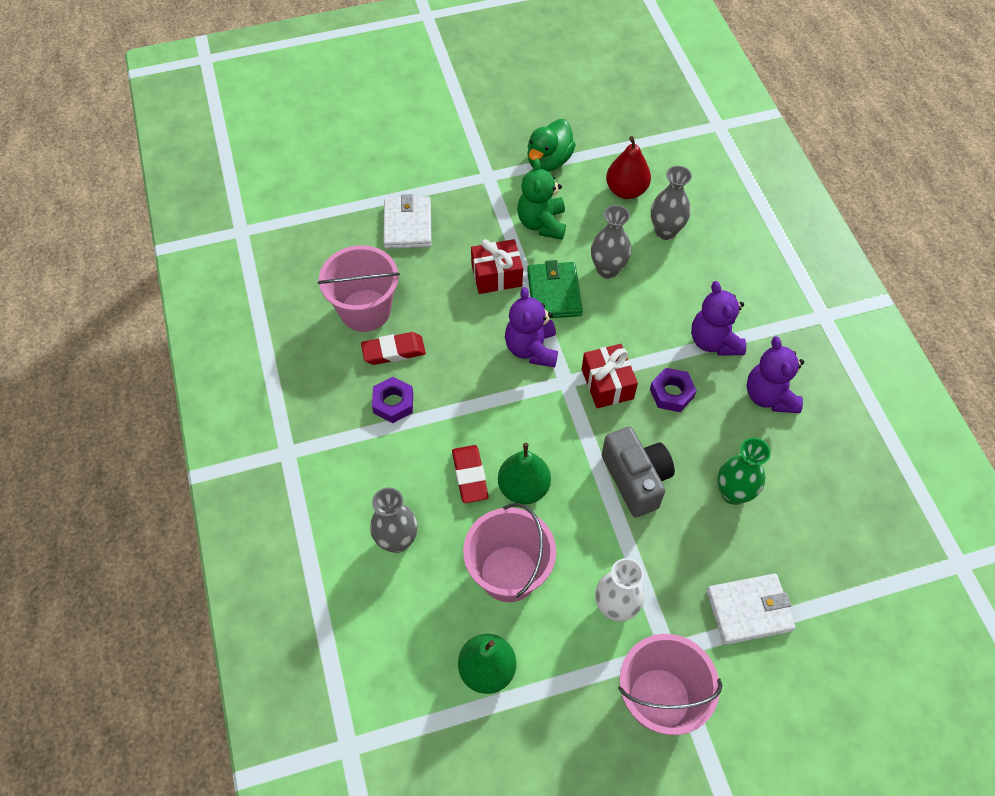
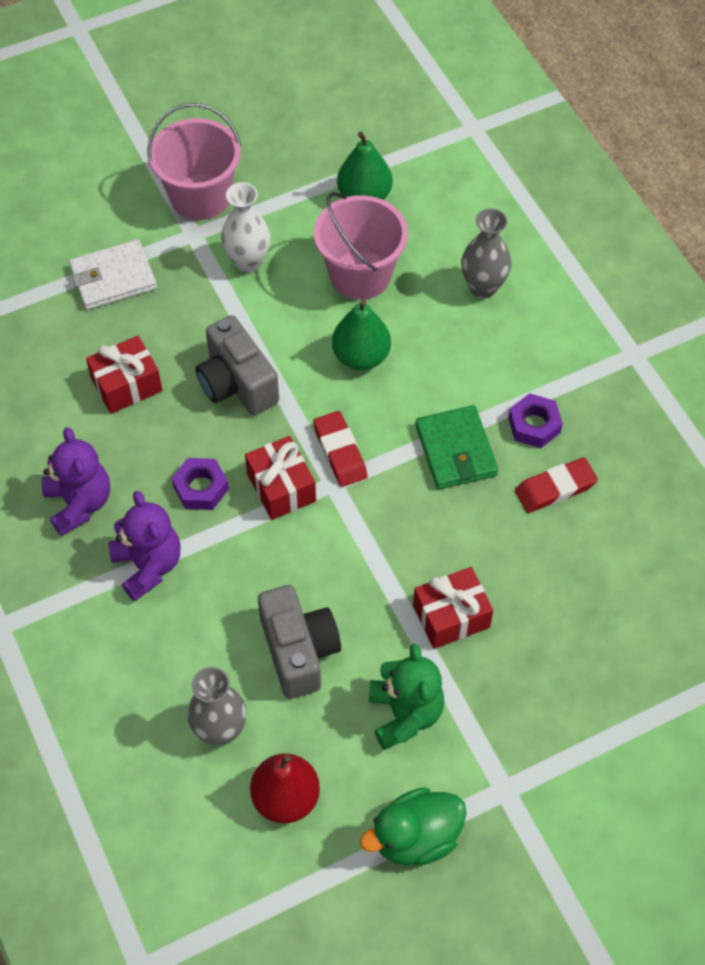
camera: 170 degrees right, 0 degrees up
(365, 310) = (610, 537): pink bucket -> none
(407, 225) = (598, 678): white wallet -> none
(470, 476) = (423, 360): red eraser -> red eraser (340, 452)
(531, 349) = (383, 518): purple teddy bear -> none
(548, 161) = (415, 837): green duck -> green duck turned 135 degrees counterclockwise
(554, 293) = (367, 602): green wallet -> green wallet (456, 450)
(607, 269) = (299, 651): grey vase -> grey camera
(733, 493) = (126, 385): green vase -> red gift

